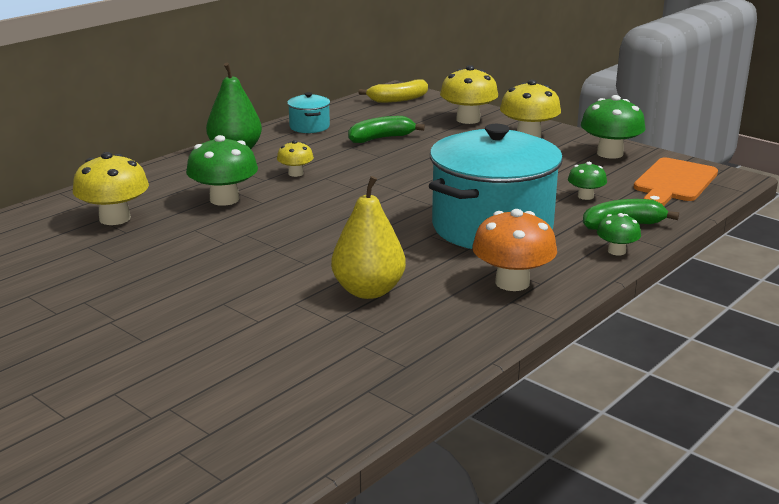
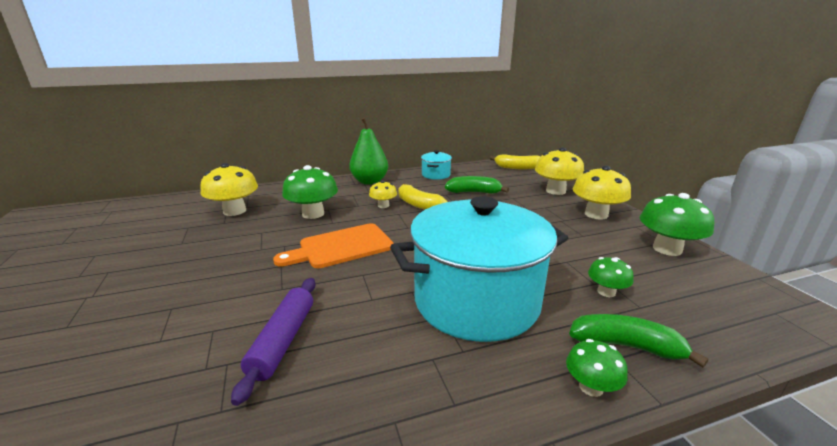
camera: 30 degrees right, 0 degrees up
(335, 164) = (418, 204): none -> yellow banana
(368, 291) = (283, 341): yellow pear -> purple rolling pin
(512, 283) = (423, 389): orange mushroom -> none
(674, 182) = (728, 303): orange cutting board -> orange cutting board (341, 247)

